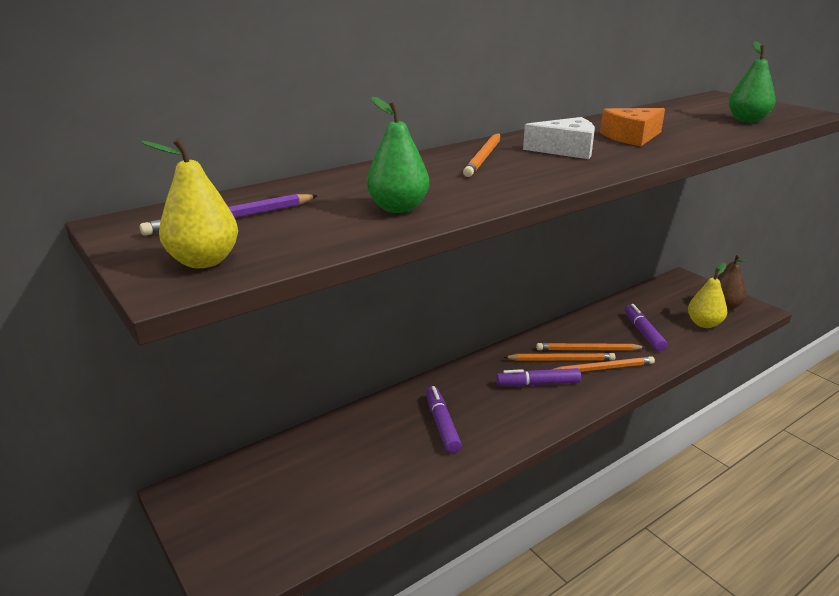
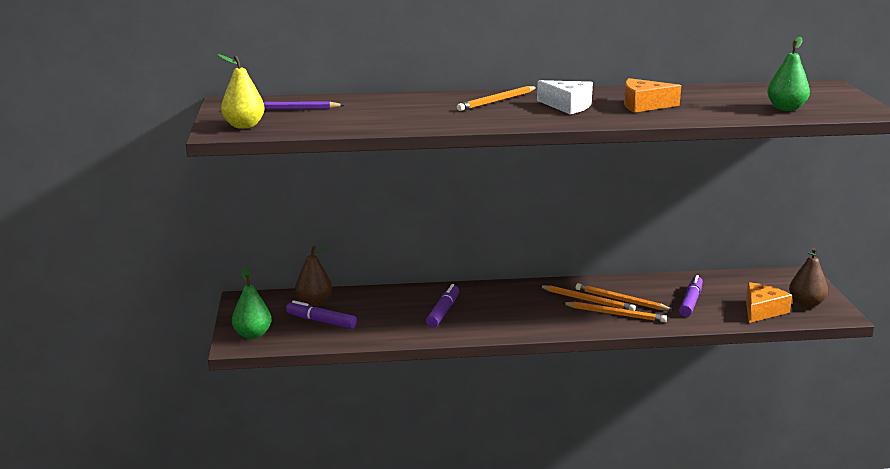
camera: 30 degrees right, 5 degrees down
(280, 465) = (314, 302): none -> brown pear
(398, 208) = (382, 120): green pear -> green pear (252, 334)
(538, 384) = (547, 309): purple marker -> purple marker (321, 321)
(704, 324) = (762, 310): yellow pear -> orange cheese

